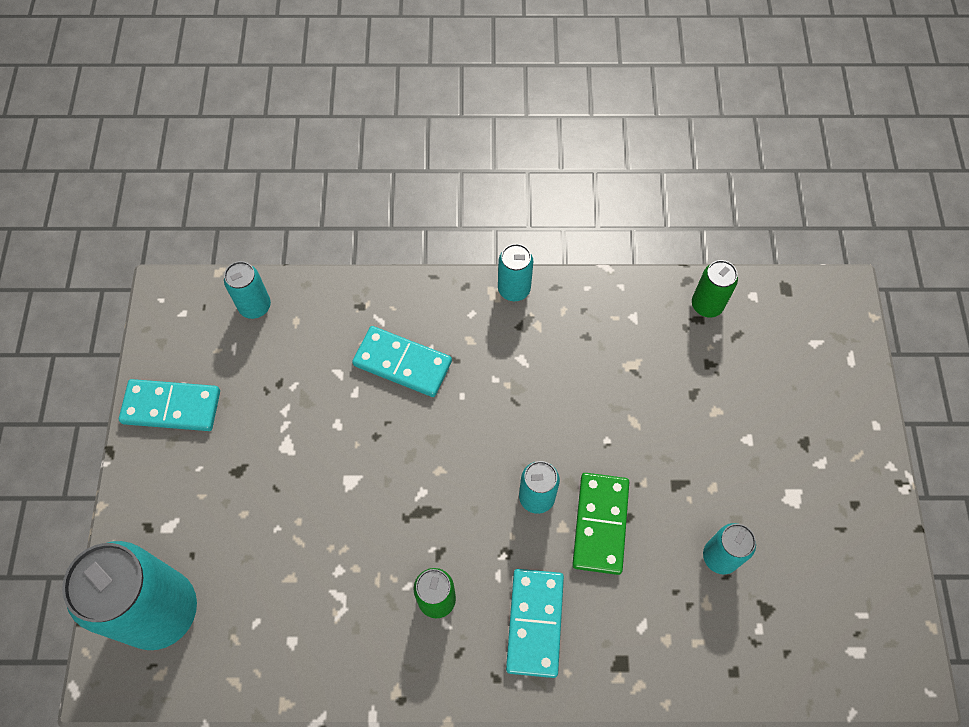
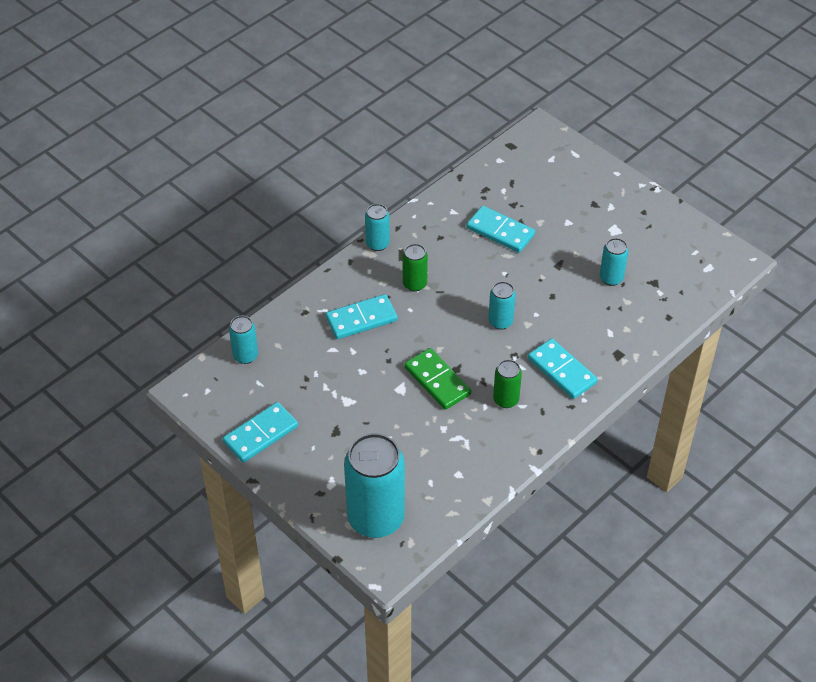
camera: 45 degrees left, 15 degrees down
(600, 524) = (543, 308): green domino -> green domino (437, 381)
(658, 385) = (500, 231): none -> turquoise domino
(707, 305) = (482, 180): green can -> green can (414, 284)

